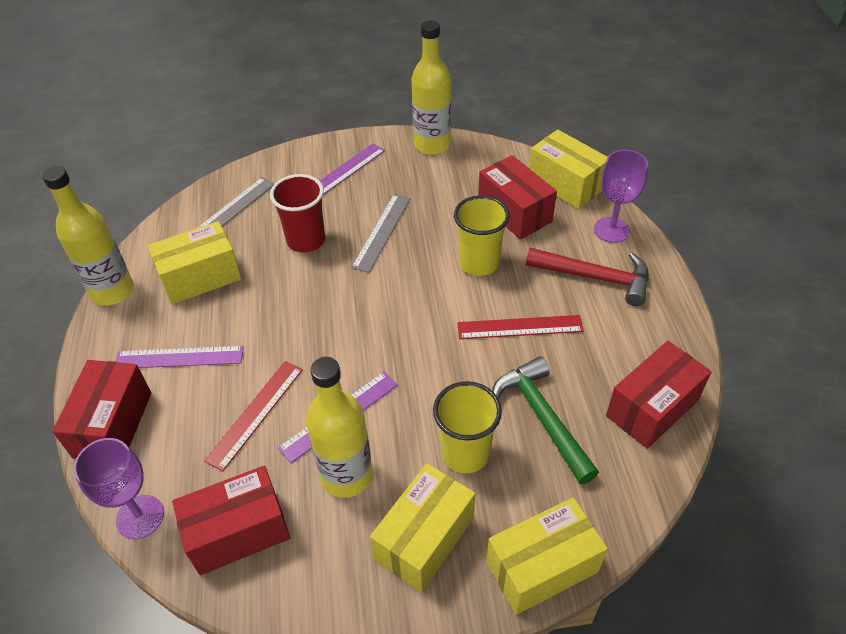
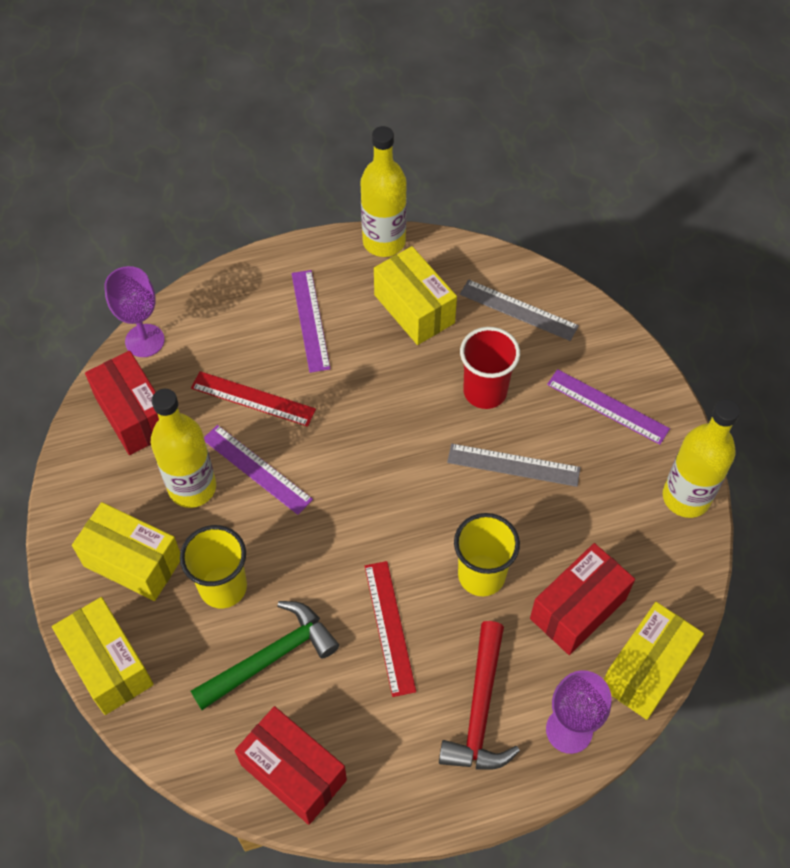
camera: 80 degrees right, 10 degrees up
(113, 424) = (232, 293): red box -> none

